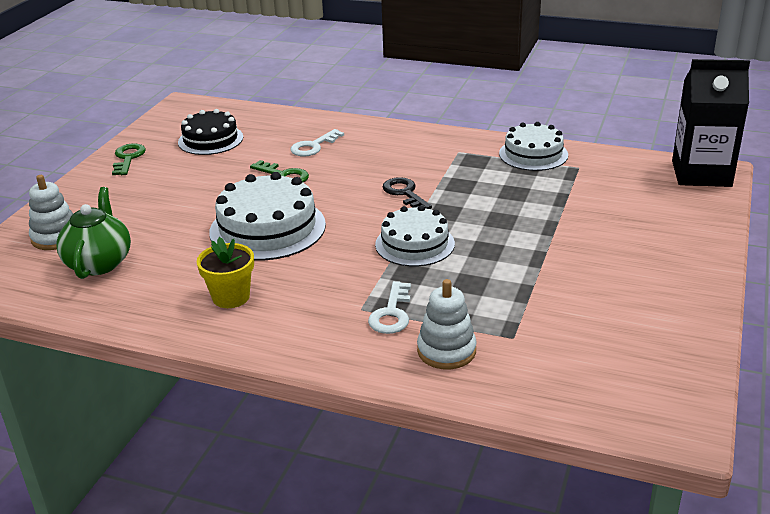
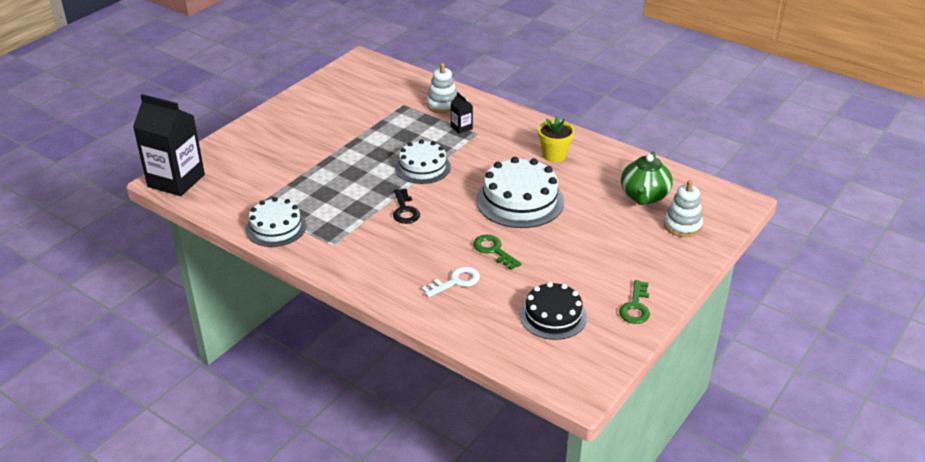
camera: 165 degrees left, 5 degrees up
(391, 314) = (461, 128): white key -> black carton

